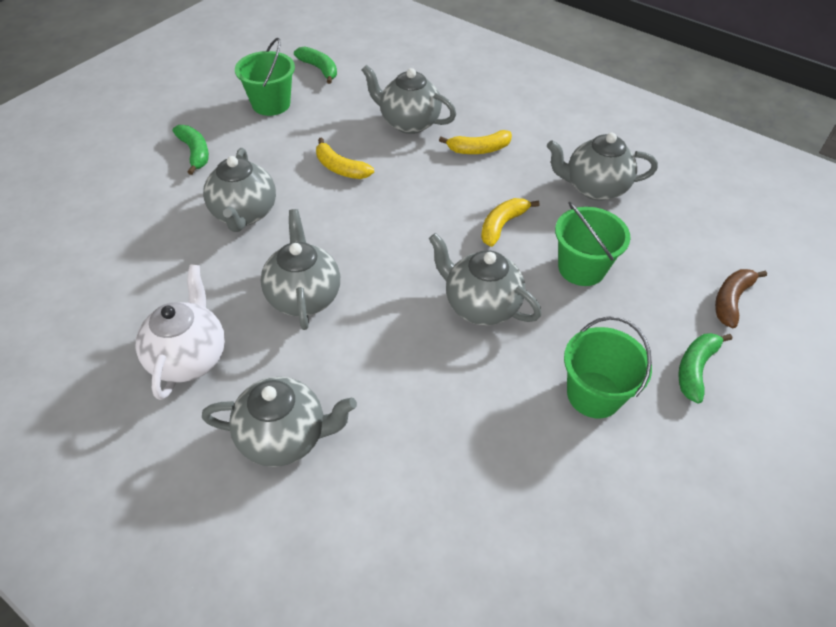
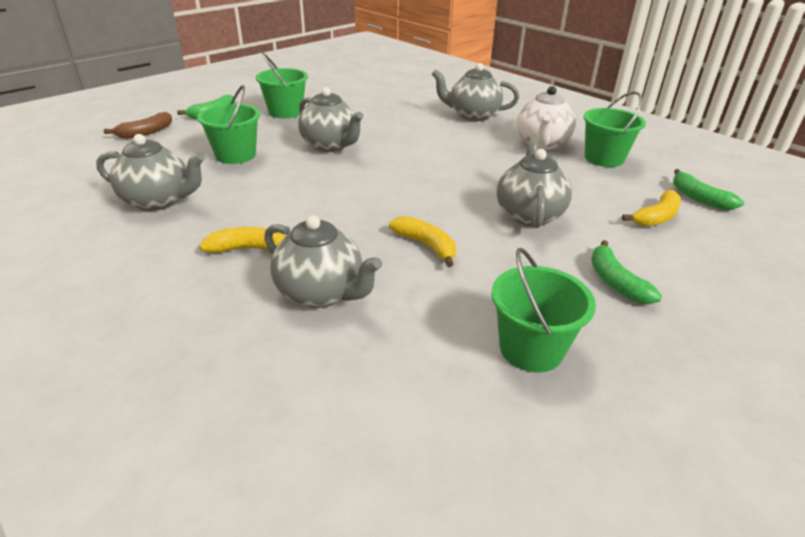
camera: 170 degrees left, 15 degrees down
(114, 330) = (604, 158): none -> green bucket
(303, 296) = (464, 161): grey teapot -> none
(319, 69) = (449, 424): green banana -> green banana (699, 198)
(502, 225) = (278, 184): yellow banana -> yellow banana (656, 217)

